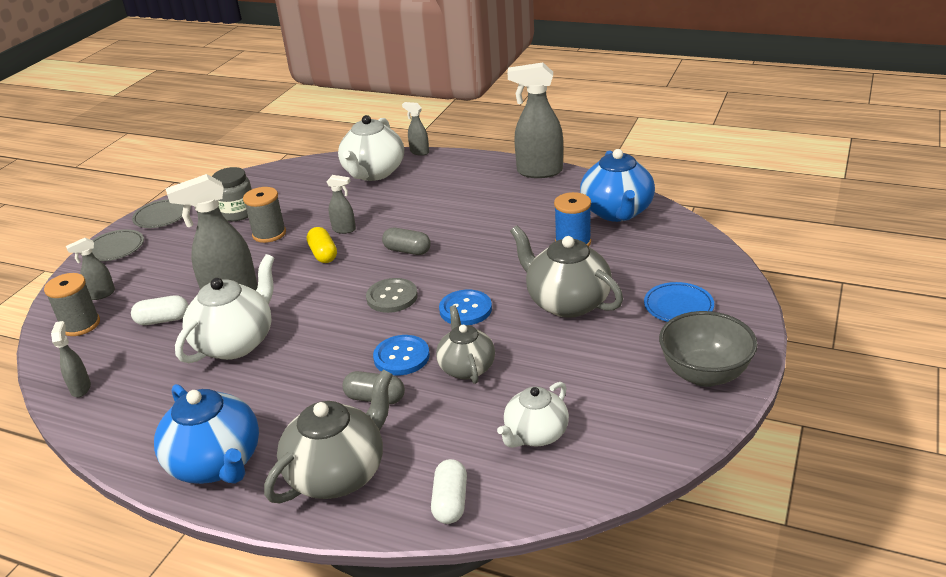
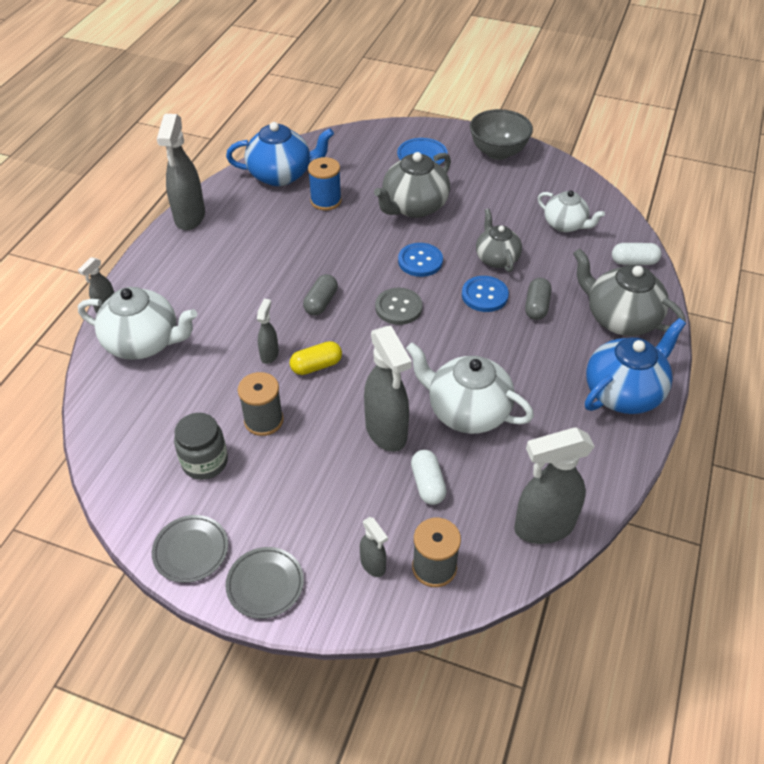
camera: 95 degrees left, 15 degrees up
(81, 388) = (543, 527): grey spray bottle -> grey spray bottle, size x2.01
(466, 367) = (496, 258): grey teapot -> grey teapot turned 90 degrees clockwise

